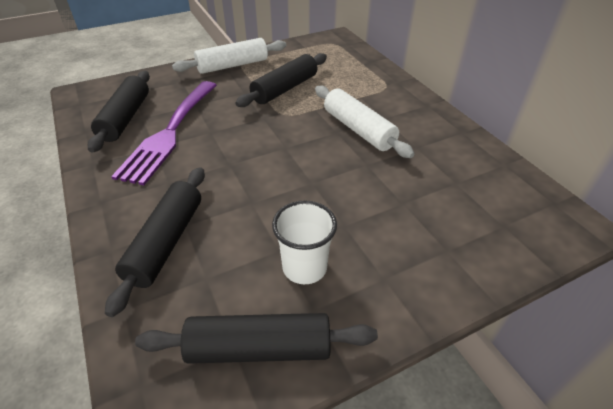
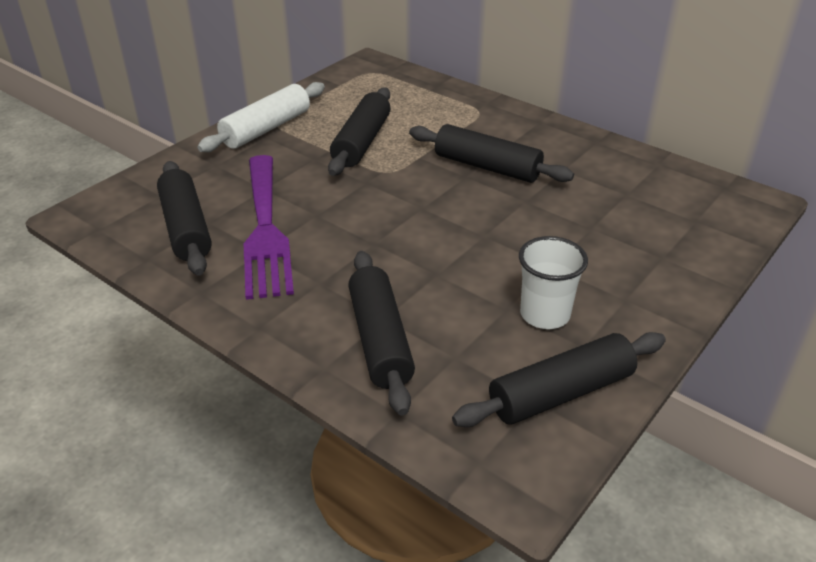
camera: 25 degrees left, 5 degrees down
(358, 129) = (487, 167): white rolling pin -> black rolling pin

